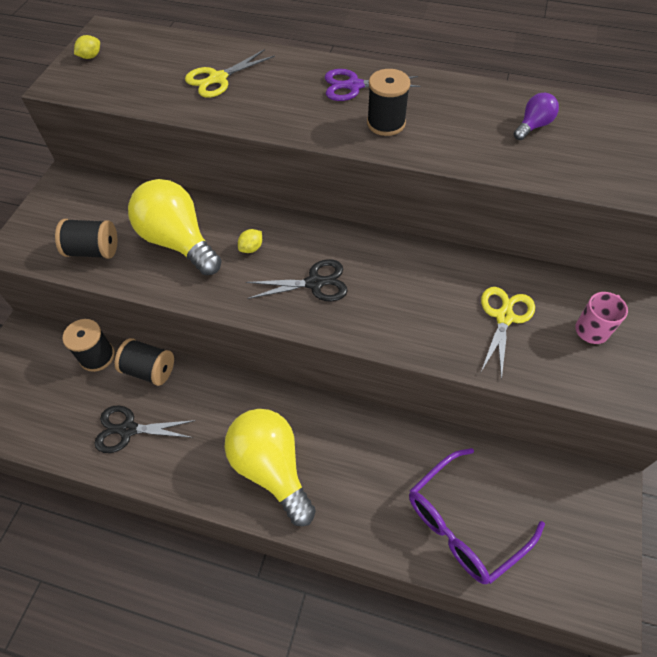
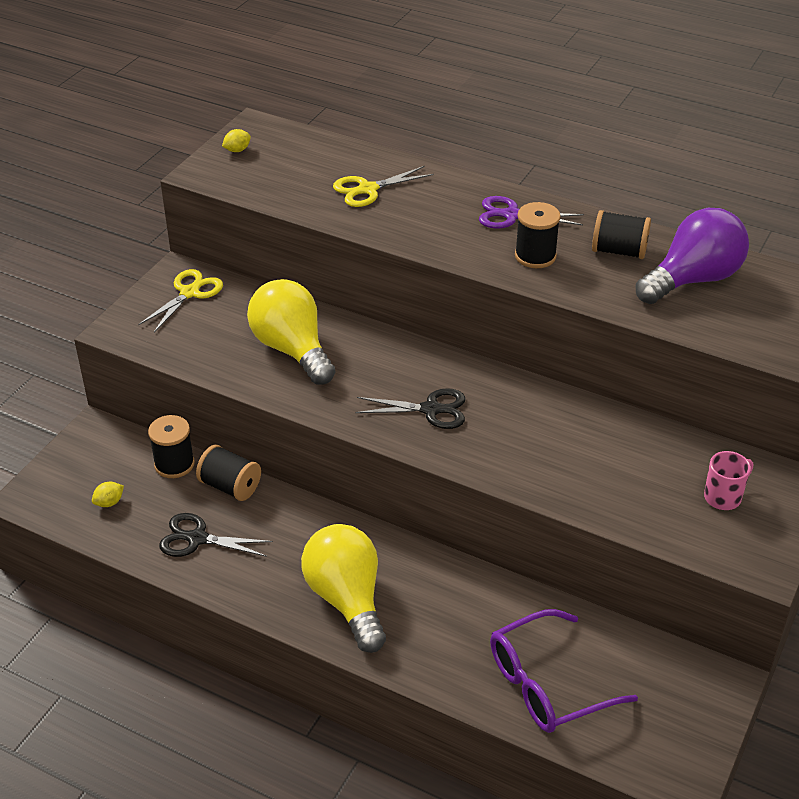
camera: 10 degrees right, 15 degrees down
(94, 250) = (200, 345): black spool -> black spool (619, 251)
(251, 248) = (370, 367): yellow lemon -> yellow lemon (109, 502)
(504, 317) = (629, 471): yellow scissors -> yellow scissors (189, 293)
(533, 126) = (693, 279): purple light bulb -> purple light bulb, size x2.14

